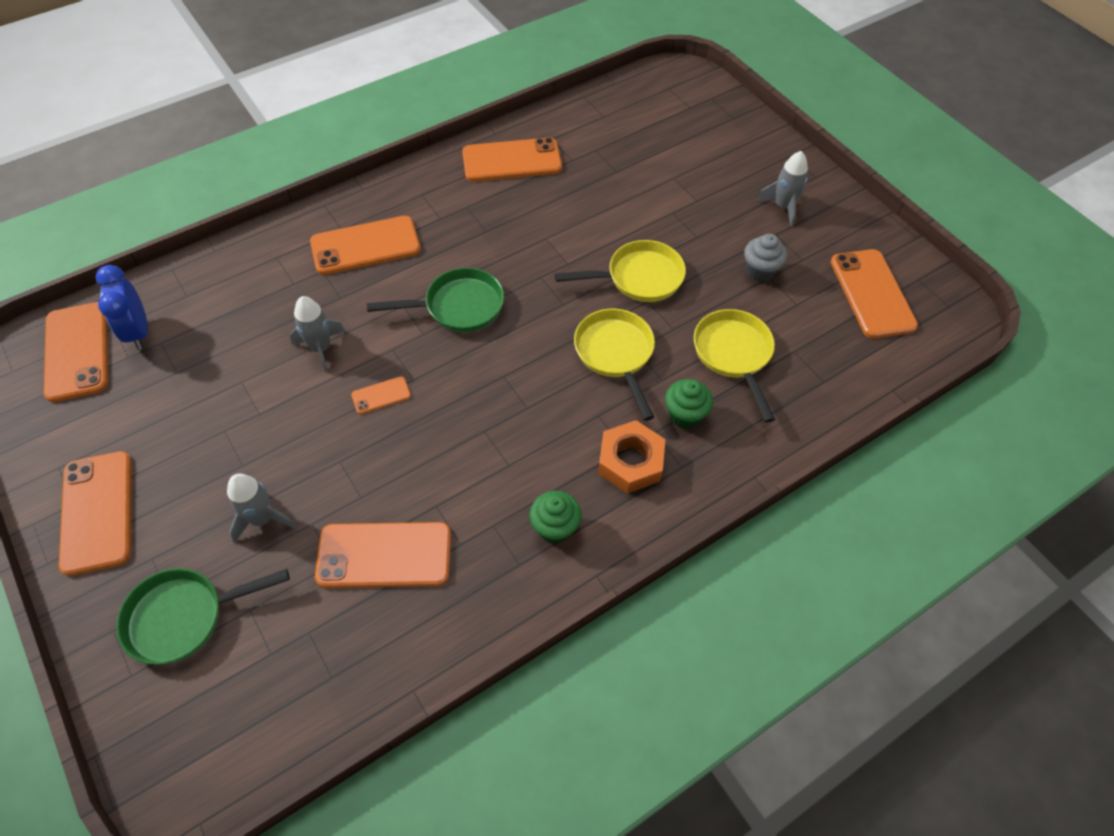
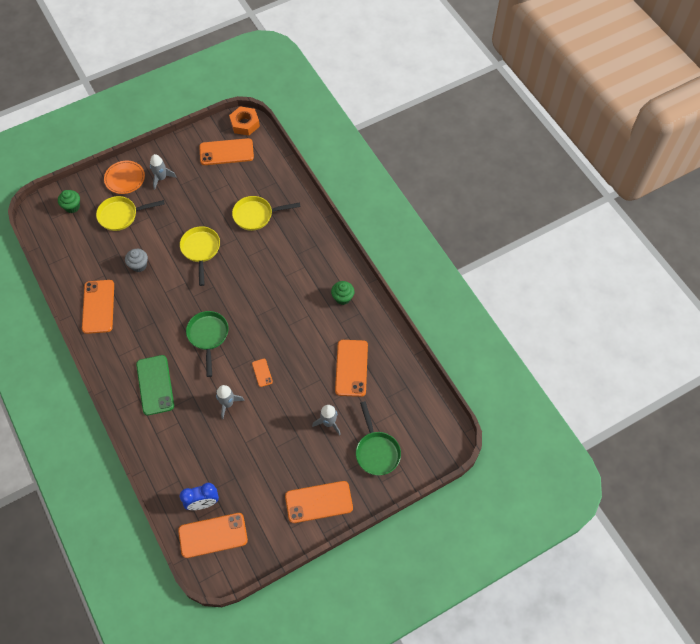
camera: 85 degrees left, 5 degrees up
(365, 246) = (155, 385): orange phone -> green phone
(615, 354) = (249, 265): yellow pan -> yellow pan (121, 215)
(630, 462) = (311, 265): orange nut -> orange nut (245, 124)
(685, 415) = (288, 240): green cupcake -> green cupcake (72, 207)
(760, 271) = (204, 196): grey cupcake -> grey cupcake (139, 265)
(768, 161) = (125, 179): none -> orange plate

